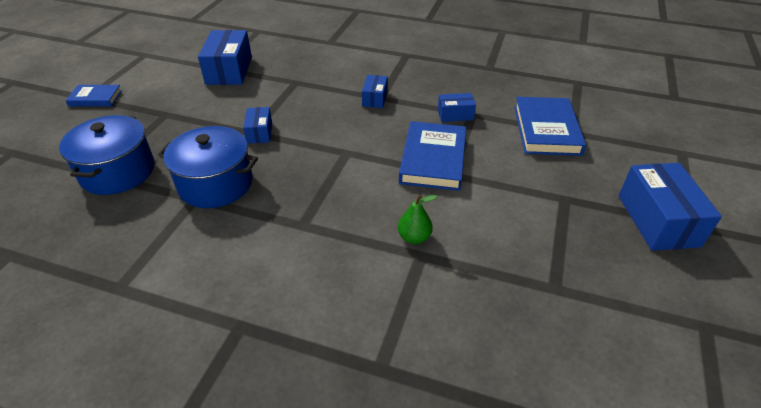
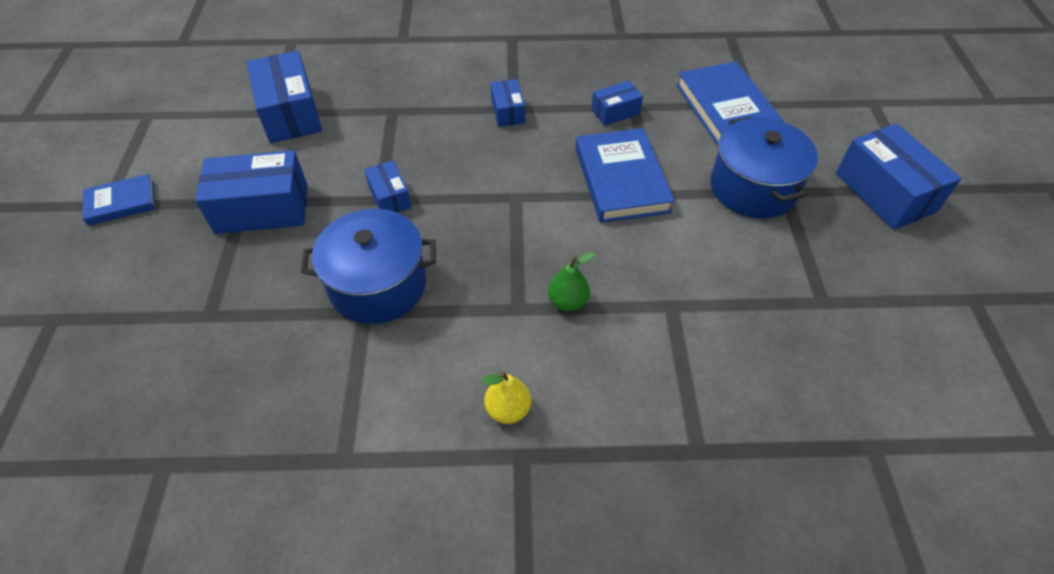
camera: 20 degrees left, 10 degrees up
(118, 172) = (233, 305): blue pot -> blue pot (753, 187)
(174, 120) = (262, 209): none -> blue box
(251, 291) = (508, 409): none -> yellow pear
(414, 237) = (653, 286): green pear -> green pear (568, 302)

